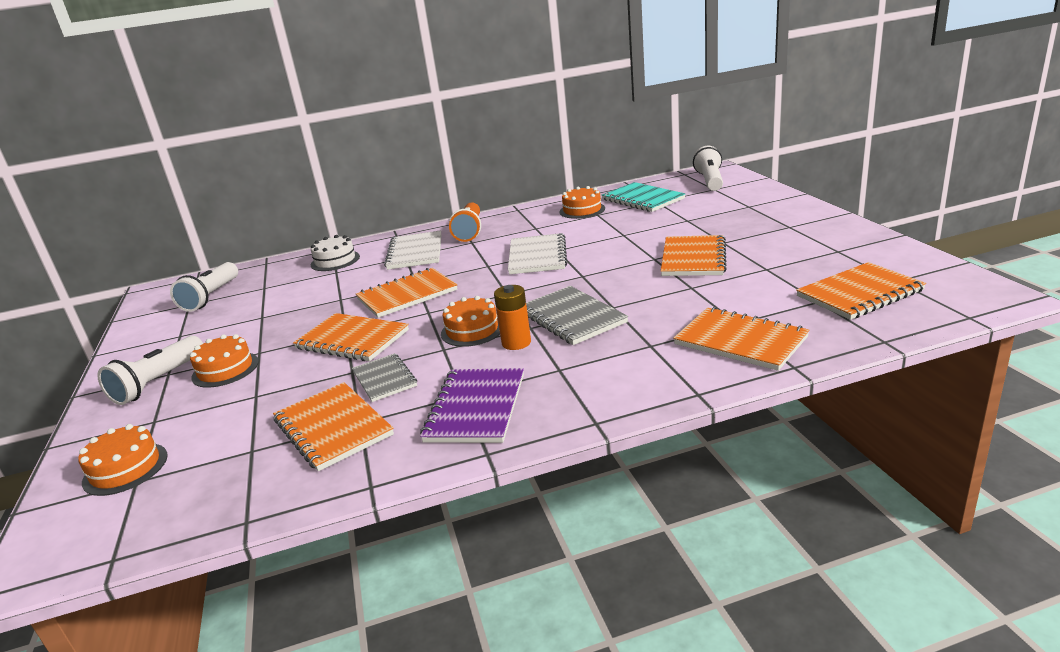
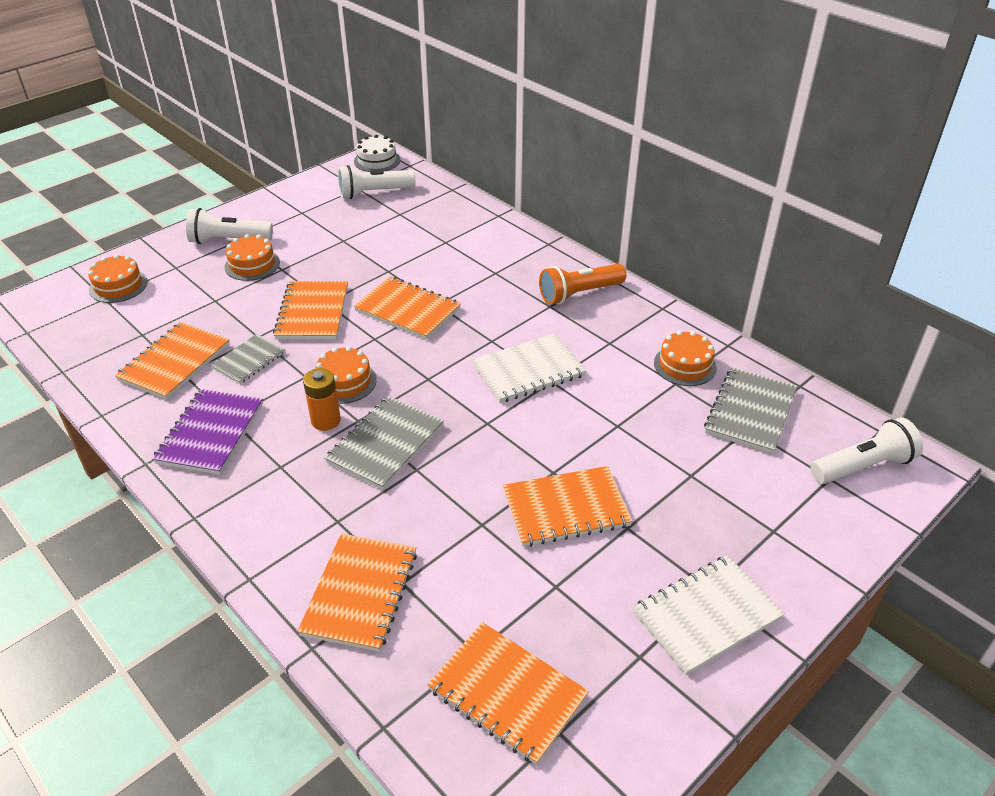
camera: 60 degrees right, 15 degrees up
(335, 261) = (471, 230): white cake -> white cake (377, 160)
(415, 252) = (509, 275): white notebook -> white notebook (706, 615)
(476, 408) = (210, 433): purple notebook -> purple notebook turned 60 degrees counterclockwise
(642, 199) = (750, 412): turquoise notebook -> grey notebook

